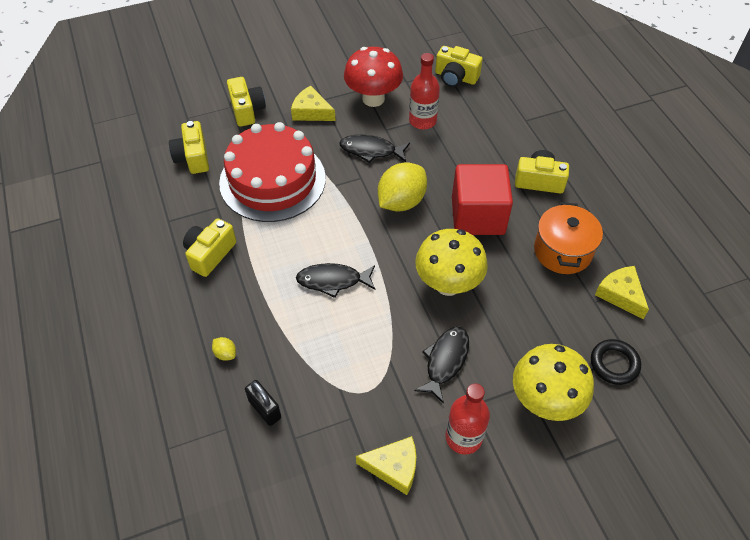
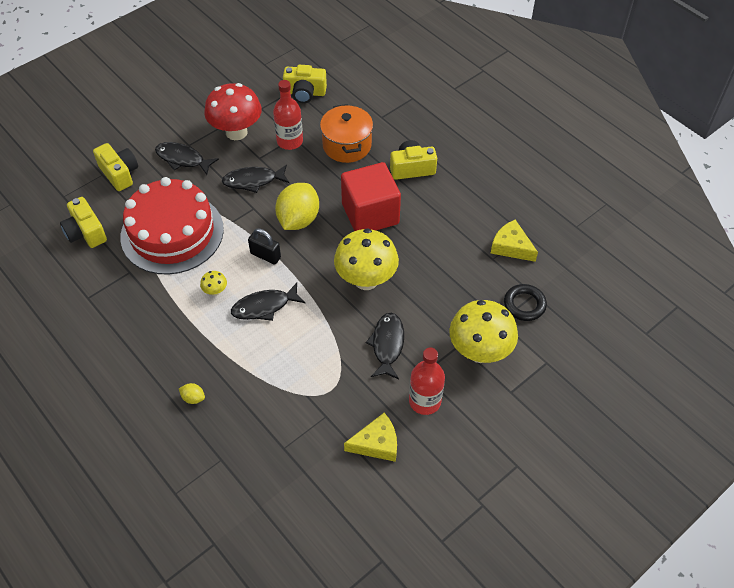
camera: 20 degrees left, 0 degrees up
(210, 254) = (141, 316): yellow camera -> none
(265, 409) = (248, 433): black padlock -> black padlock (265, 255)
(290, 250) = (215, 291): none -> yellow mushroom
(311, 111) = (182, 159): yellow cheese -> black fish
(562, 251) = (452, 224): orange pot -> orange pot (347, 145)

